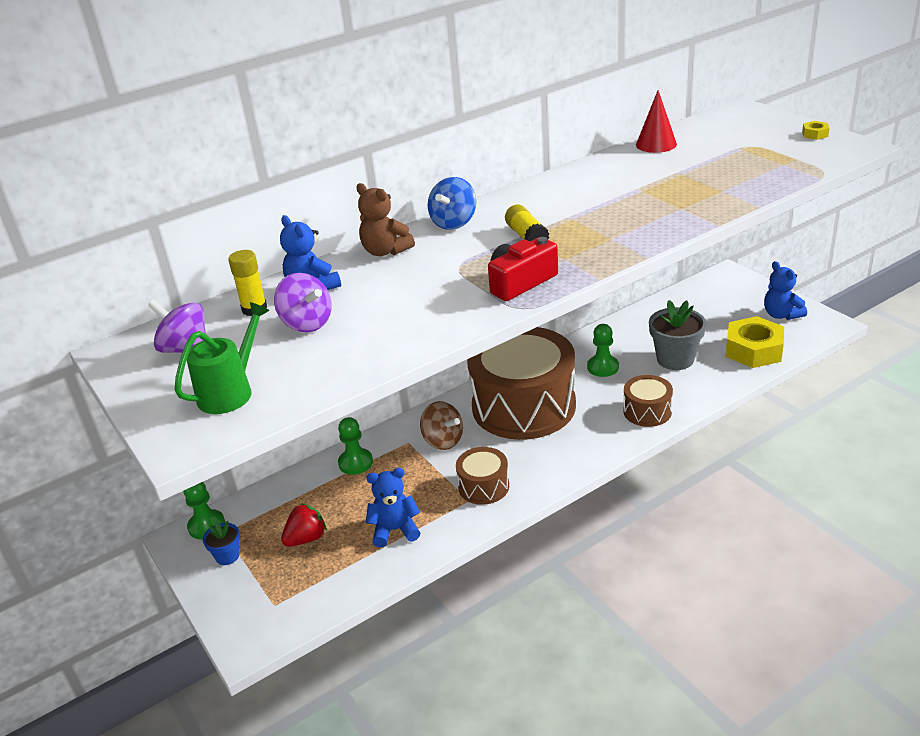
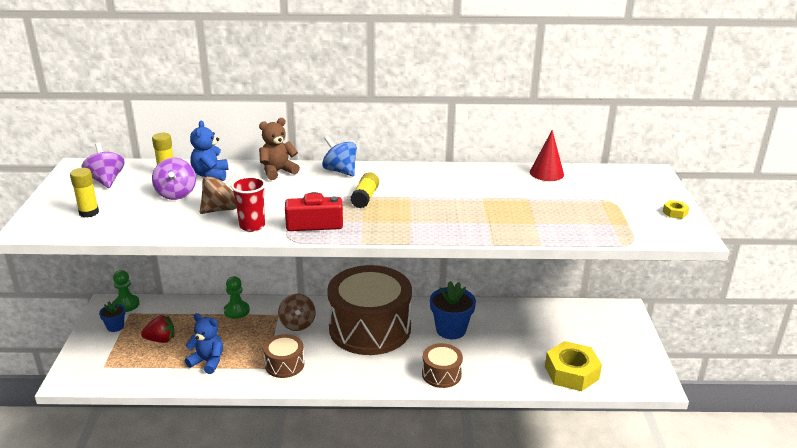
camera: 30 degrees right, 5 degrees down
(231, 391) = (89, 212): green watering can -> yellow glue stick
(385, 251) = (278, 171): brown teddy bear -> brown teddy bear turned 75 degrees clockwise
(391, 315) = (221, 209): none -> brown spinning top
(454, 223) = (340, 171): blue spinning top -> blue spinning top turned 75 degrees clockwise
(457, 314) = (252, 226): none -> red cup
(603, 367) = (451, 330): green pawn -> blue flower pot
(675, 359) = (506, 349): grey flower pot -> none
(781, 315) = (627, 358): blue teddy bear -> none

